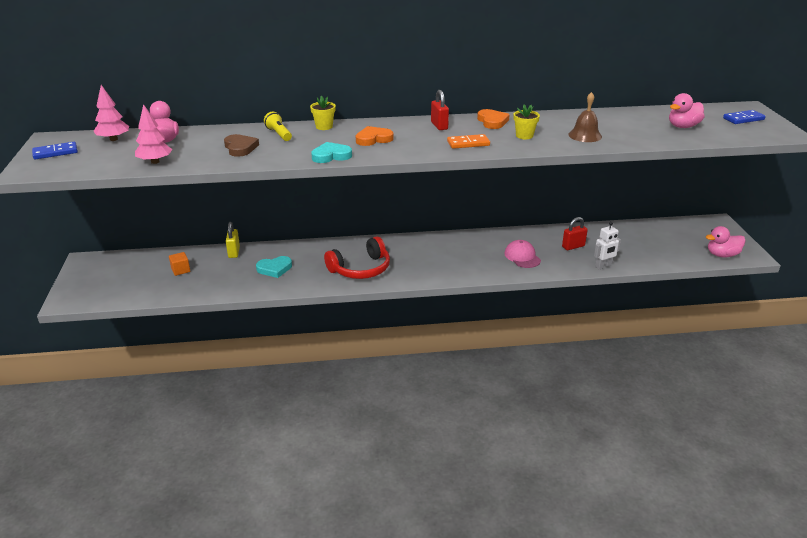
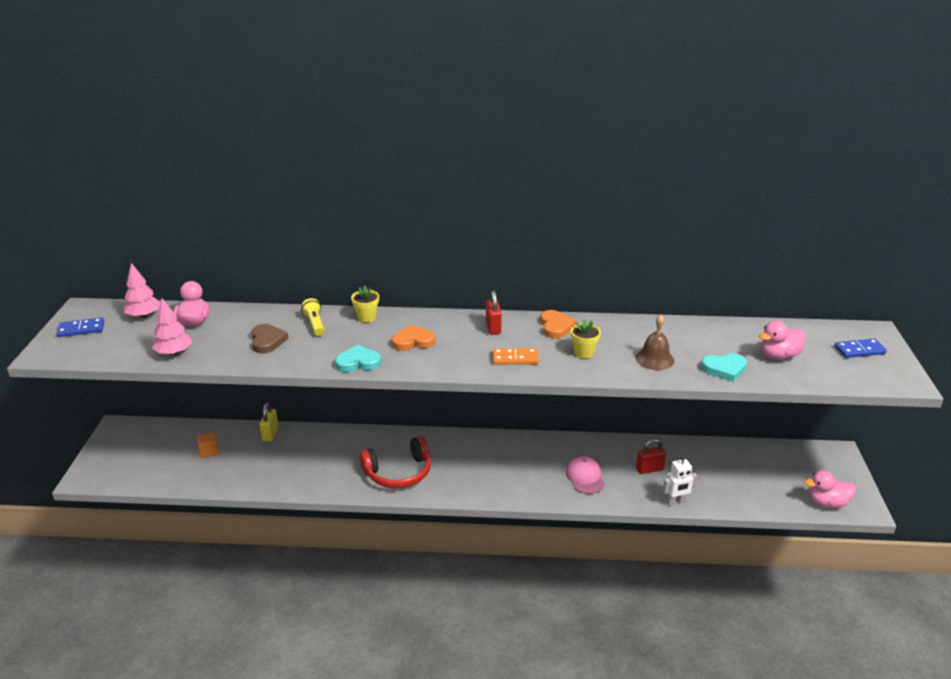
camera: 10 degrees right, 0 degrees up
(274, 269) = (306, 461): turquoise heart -> turquoise heart (724, 369)

